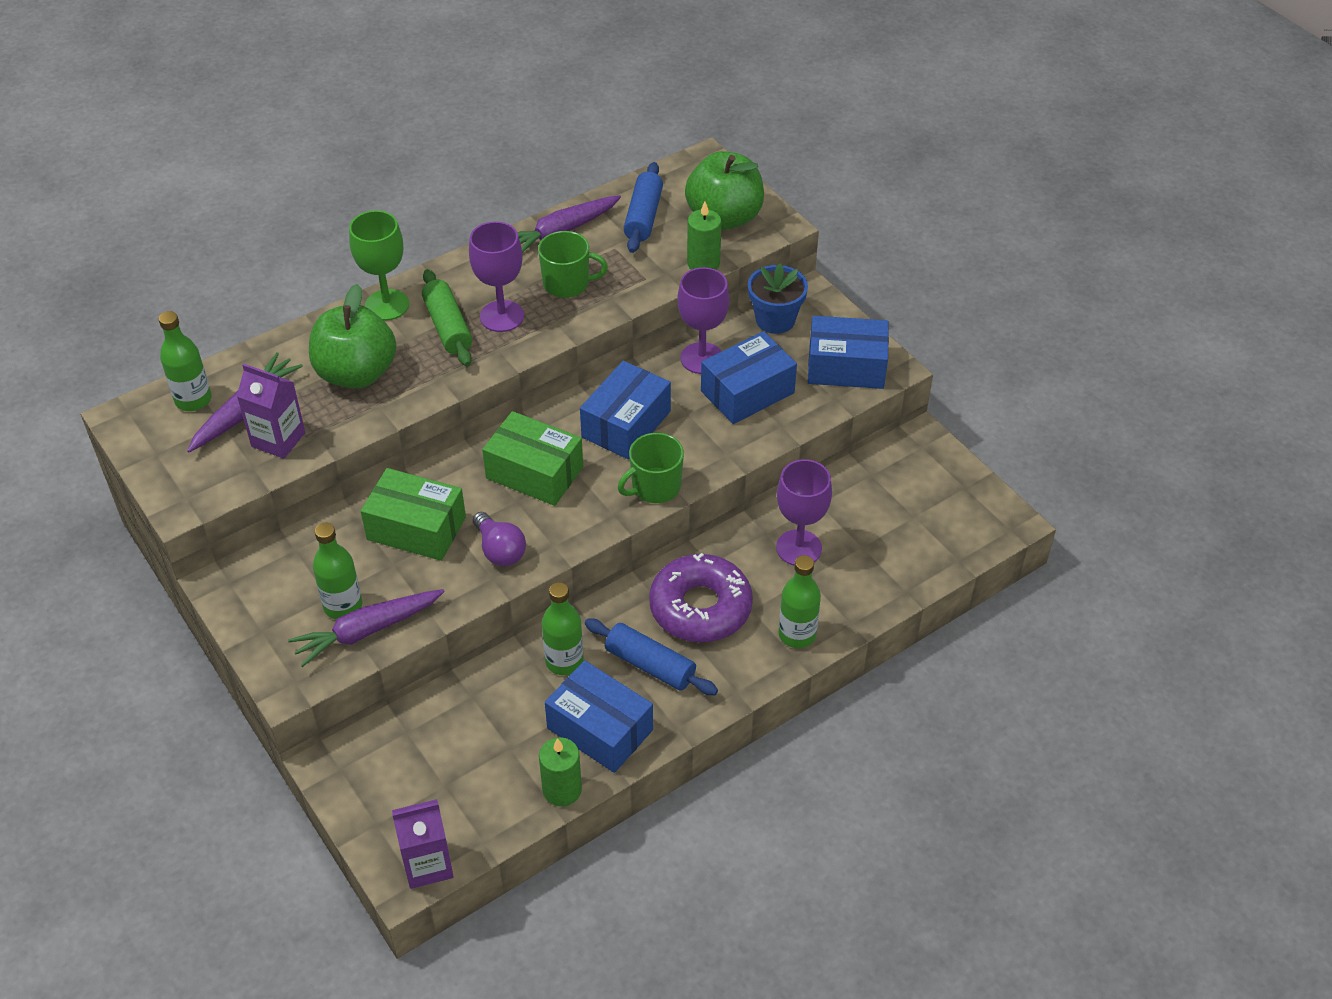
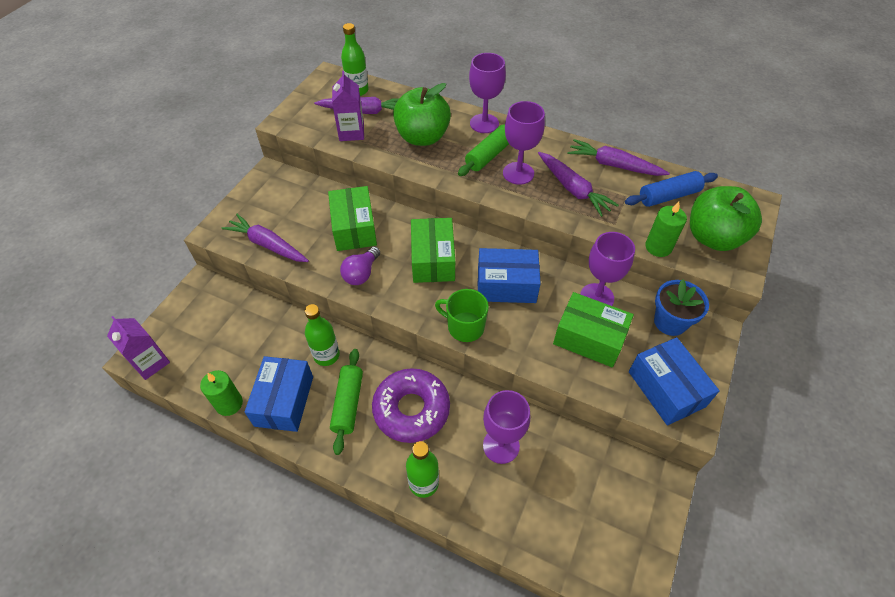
camera: 60 degrees right, 5 degrees up
(343, 606) = (280, 226): green bottle -> none
(387, 305) = (484, 123): green goblet -> purple goblet
(567, 284) = (573, 189): green mug -> purple carrot
(650, 665) = (348, 404): blue rolling pin -> green rolling pin
(747, 392) = (589, 338): blue box -> green box

